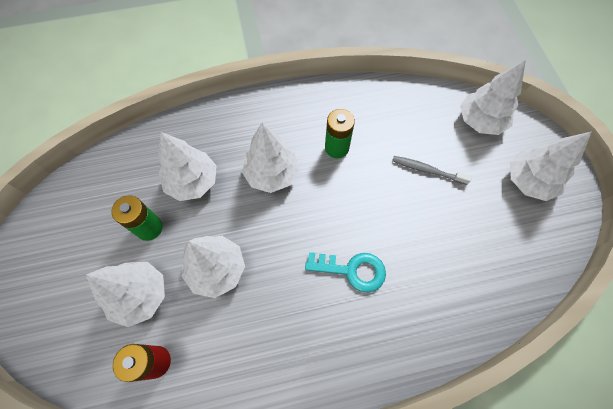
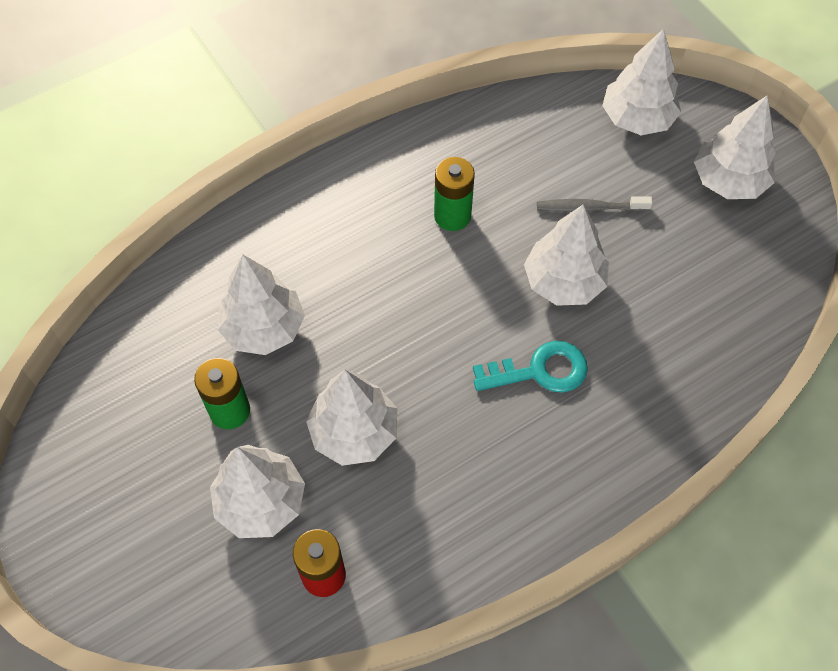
camera: 20 degrees left, 5 degrees down
(271, 174) = (374, 280): white tree -> white tree (564, 281)

